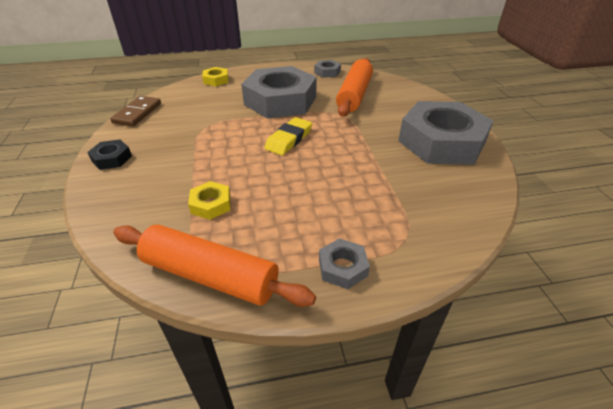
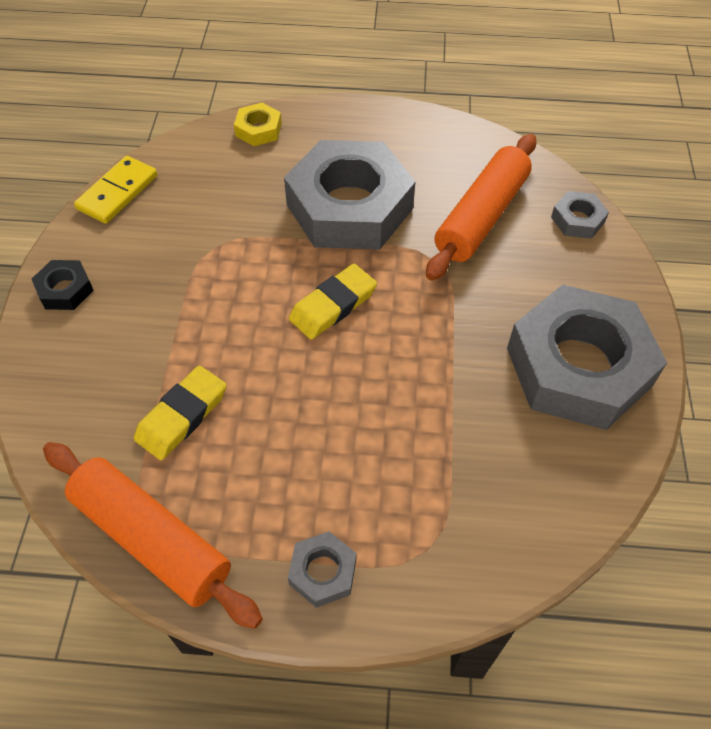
camera: 15 degrees right, 15 degrees up
(137, 113) = (117, 192): brown domino -> yellow domino
(211, 204) = (182, 415): yellow nut -> yellow eraser
(327, 72) = (457, 143): grey nut -> grey nut (577, 220)

